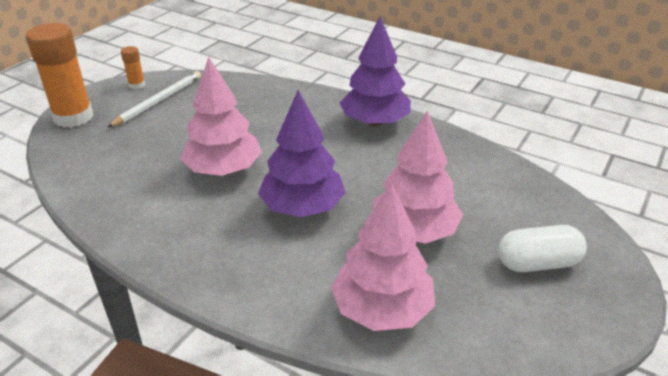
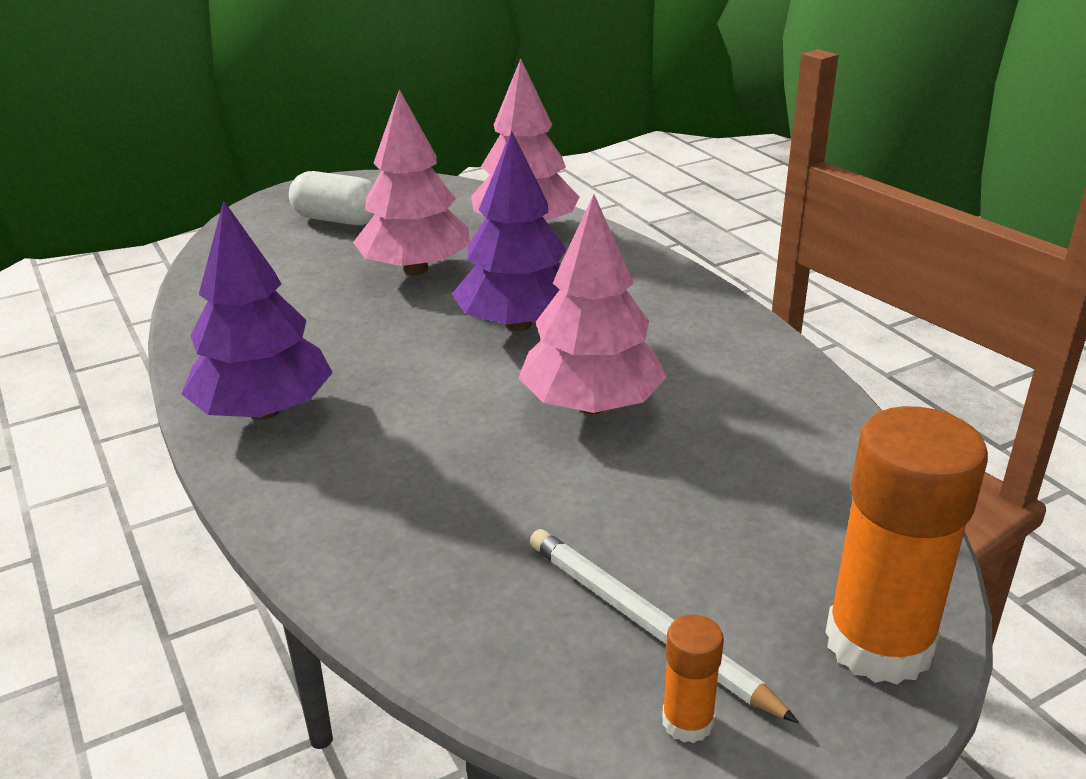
camera: 150 degrees left, 5 degrees down
(158, 101) = (646, 624): white pencil -> white pencil turned 75 degrees clockwise

